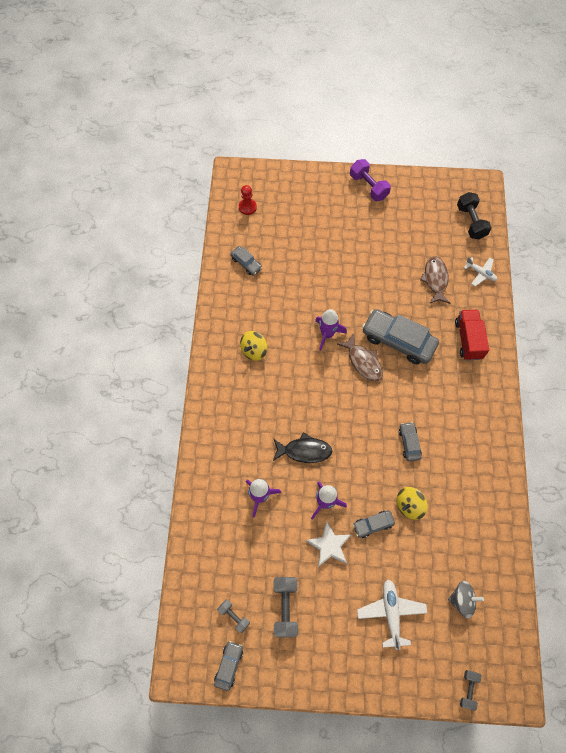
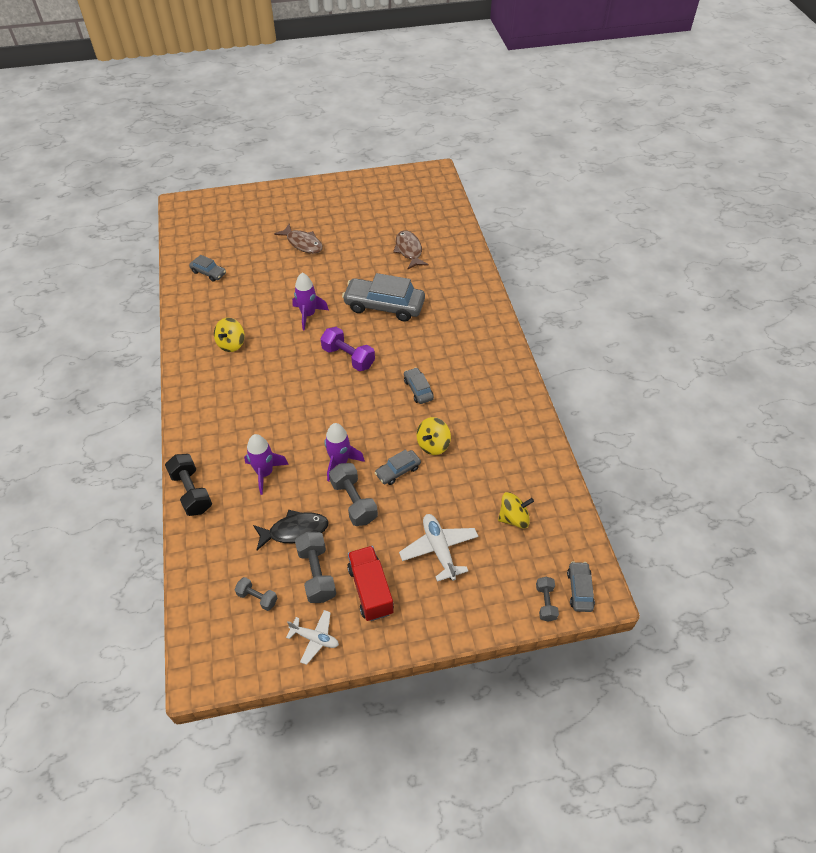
camera: 15 degrees left, 15 degrees down
(229, 665) = (261, 650): grey car -> grey car (579, 590)
(247, 207) = (201, 228): red pawn -> none
(304, 451) = (306, 420): black fish -> black fish (295, 531)
(329, 546) = (354, 501): white star -> grey dumbbell
(363, 361) = (352, 330): brown fish -> brown fish (303, 243)
(368, 186) = (323, 191): purple dumbbell -> purple dumbbell (348, 357)
(462, 600) = (513, 518): grey spinning top -> yellow spinning top
(468, 339) = (455, 291): red truck -> red truck (370, 590)
(471, 222) = (431, 200): black dumbbell -> black dumbbell (192, 492)
(480, 273) = (452, 237): white plane -> white plane (315, 638)

